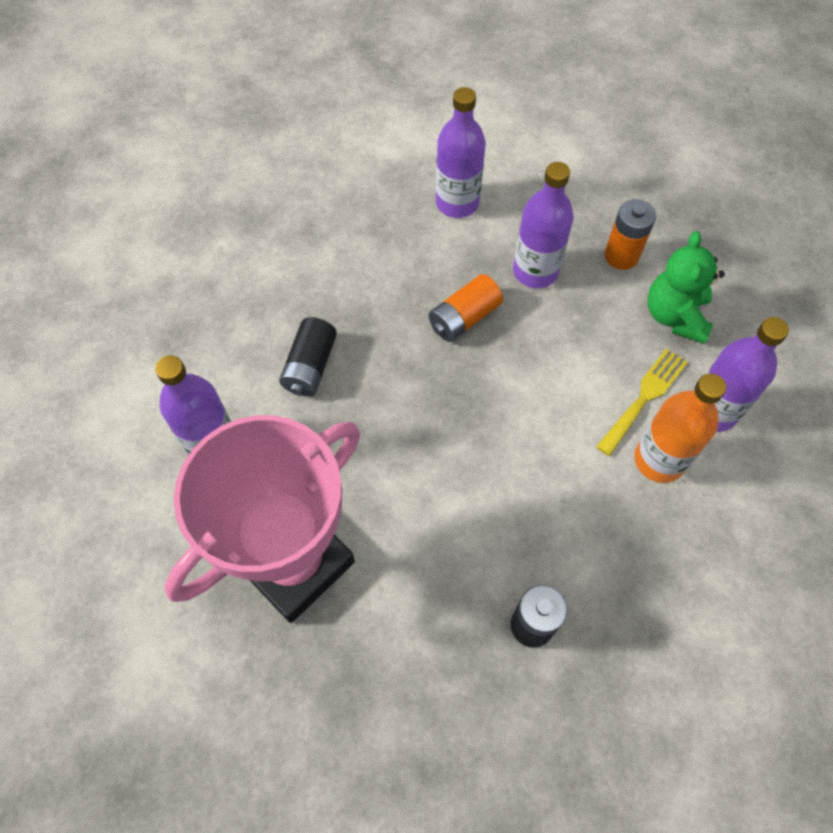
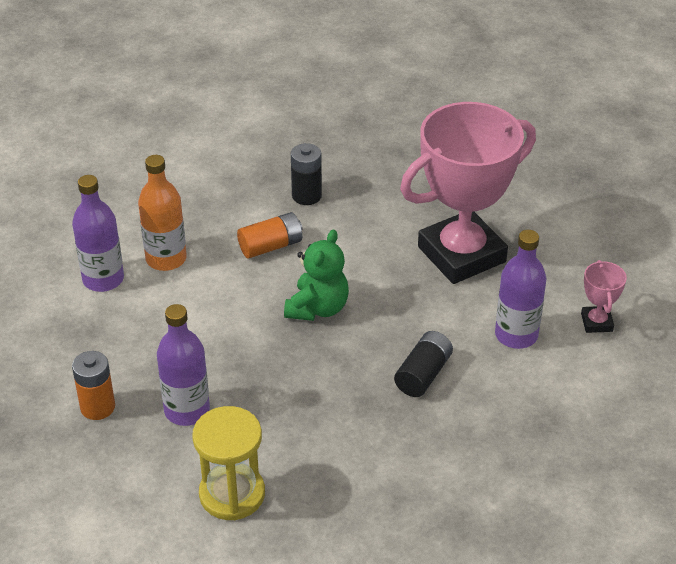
camera: 165 degrees left, 20 degrees down
(116, 487) = (596, 322): none -> pink trophy
(457, 203) = (232, 494): purple bottle -> yellow hourglass
(464, 318) = (272, 385): orange battery -> orange battery (271, 246)
(644, 397) = (151, 298): yellow fork -> none
(675, 316) = (84, 348): green teddy bear -> green teddy bear (318, 308)

